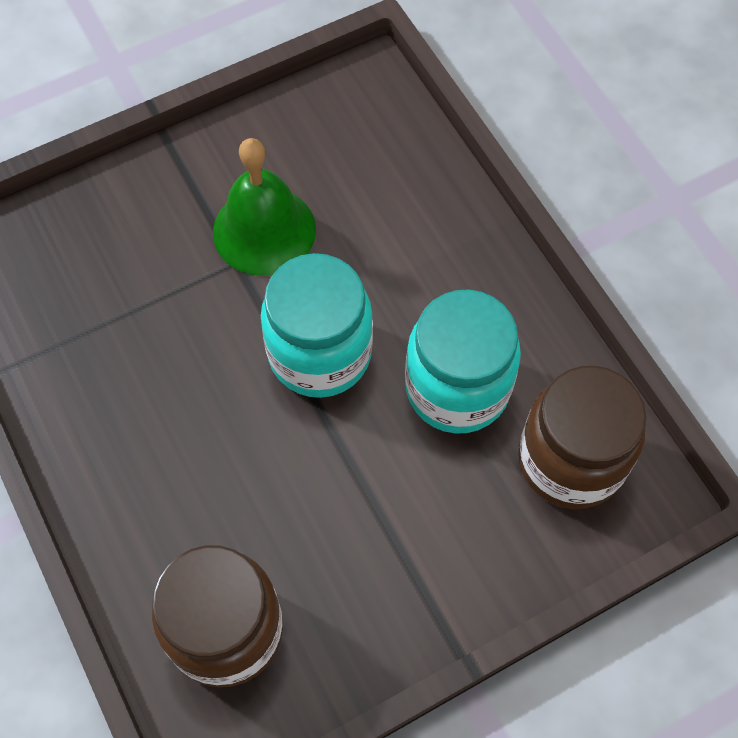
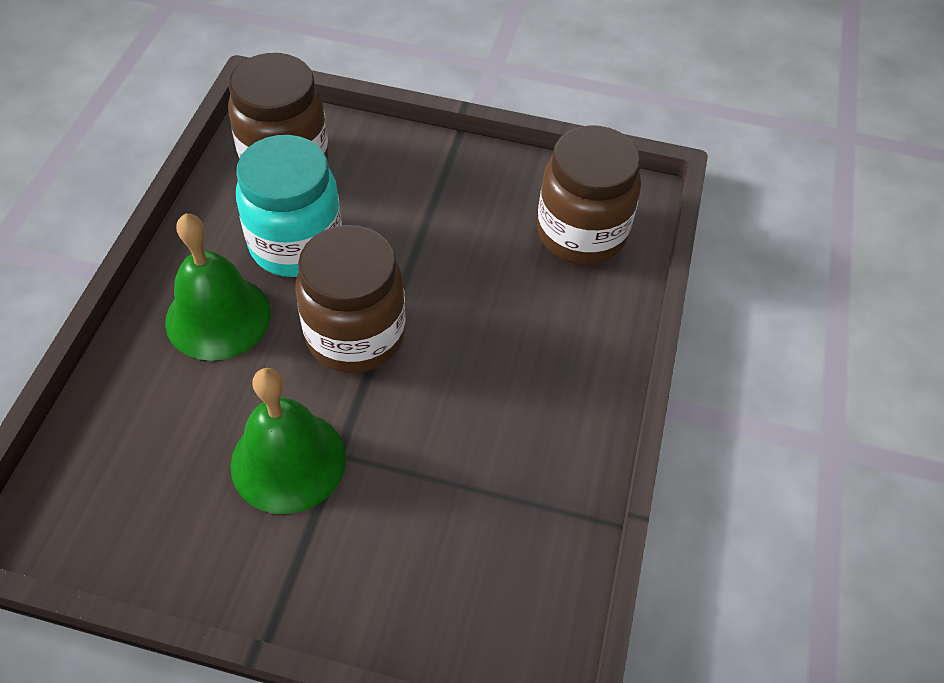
camera: 140 degrees left, 10 degrees down
(320, 353) = (355, 335): turquoise jar -> brown jar
(437, 280) = (218, 317): none -> green bell

